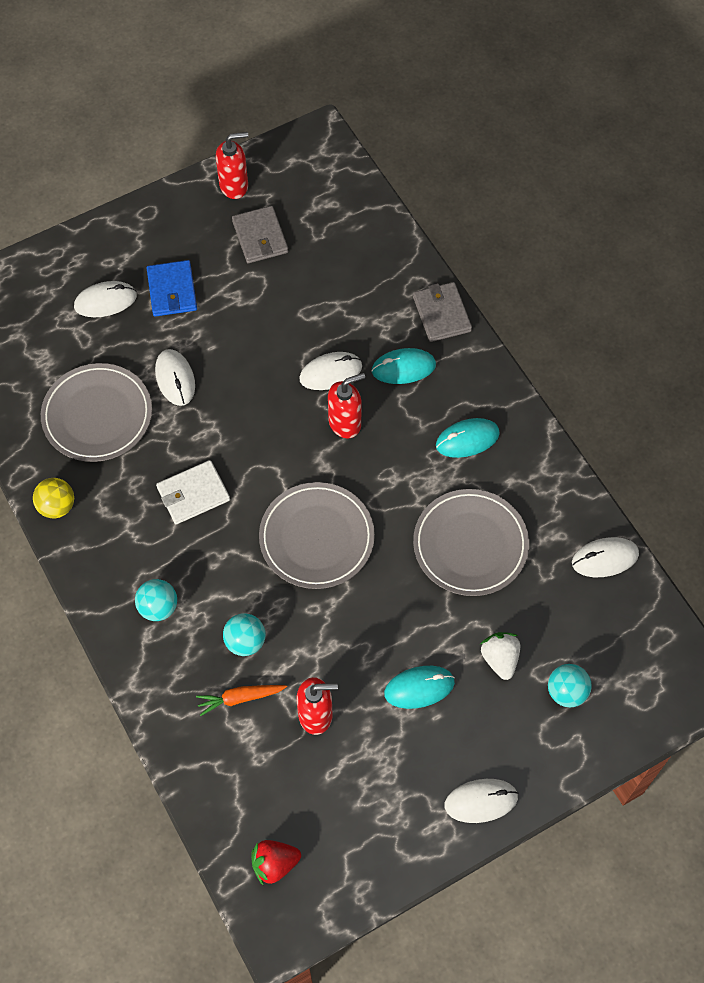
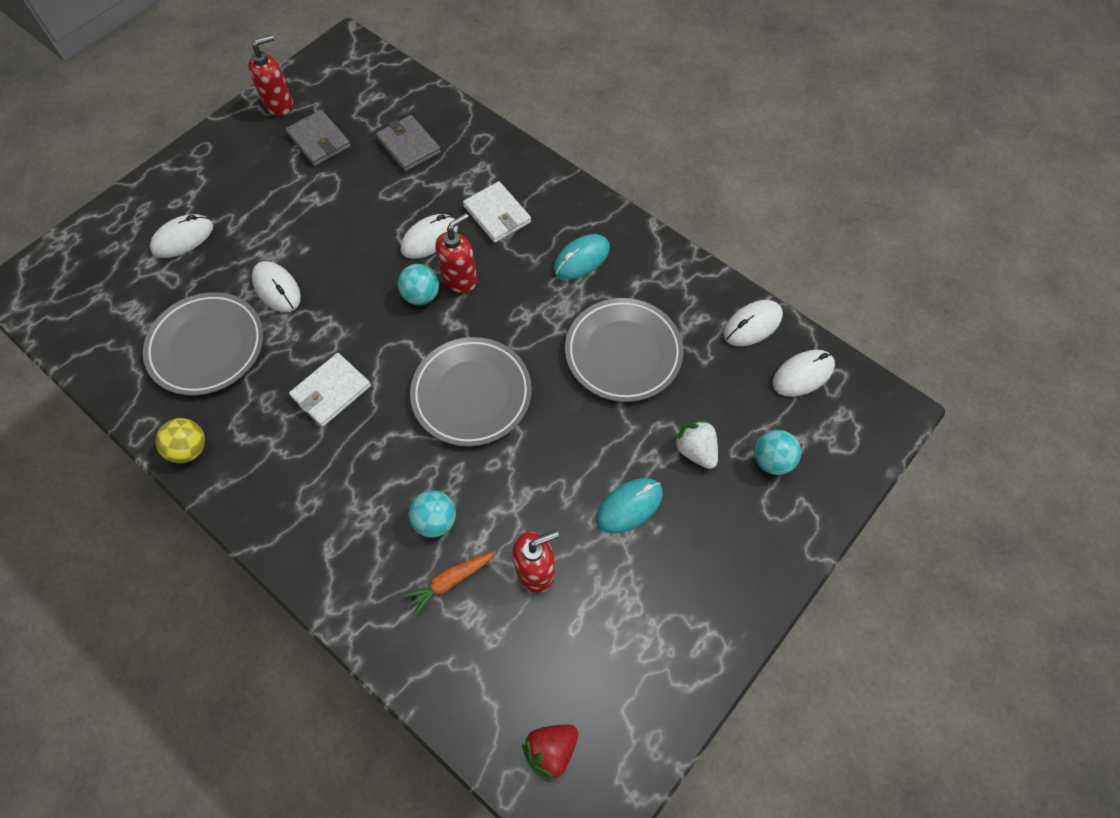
camera: 20 degrees left, 0 degrees up
(158, 607) = (331, 517): turquoise ball -> turquoise ball (421, 295)
(172, 290) = (248, 210): blue wallet -> none
(403, 368) = (497, 214): turquoise mouse -> white wallet
(441, 314) = (514, 158): grey wallet -> grey wallet (409, 145)
(481, 801) = (736, 599): white mouse -> white mouse (802, 374)

